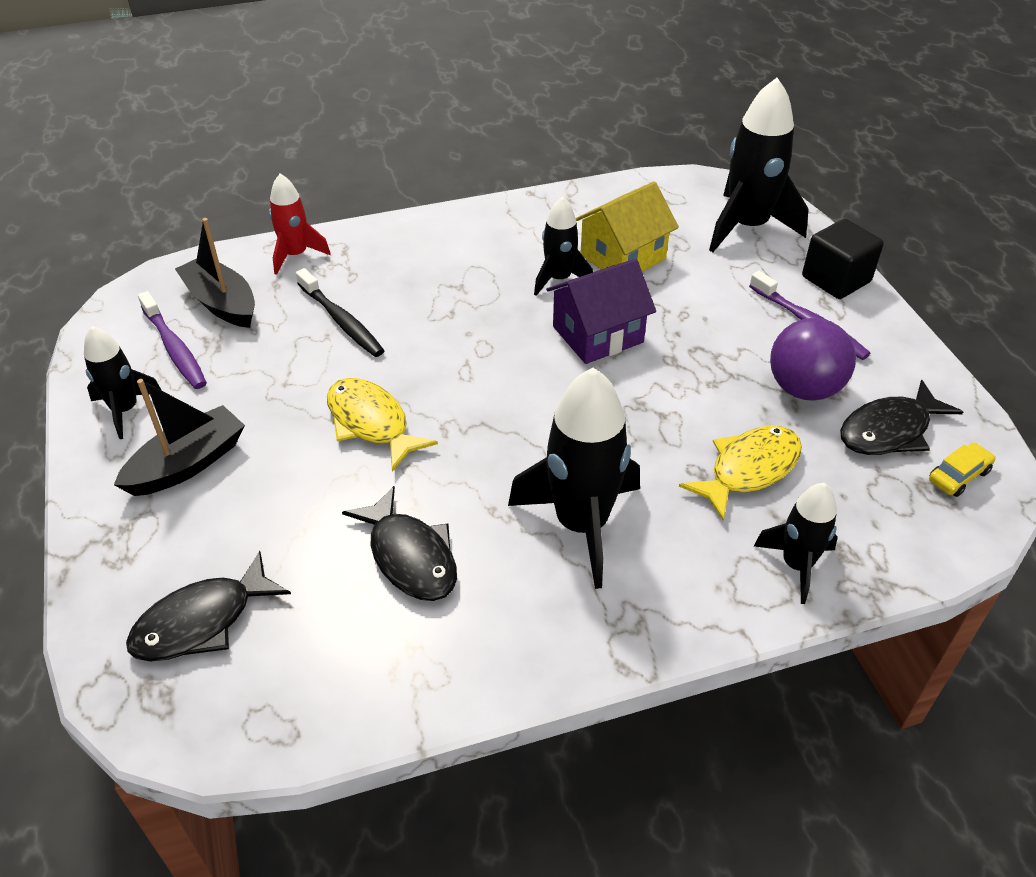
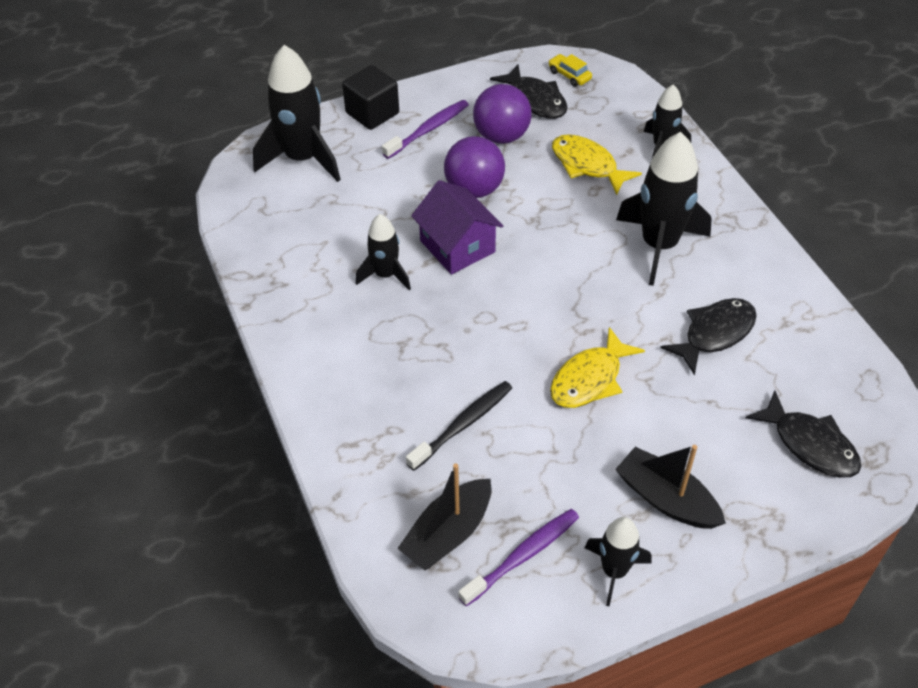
camera: 95 degrees left, 5 degrees up
(296, 255) = (362, 486): red rocket -> none
(623, 257) = (350, 235): yellow house -> none
(697, 355) = (474, 189): none -> purple ball

